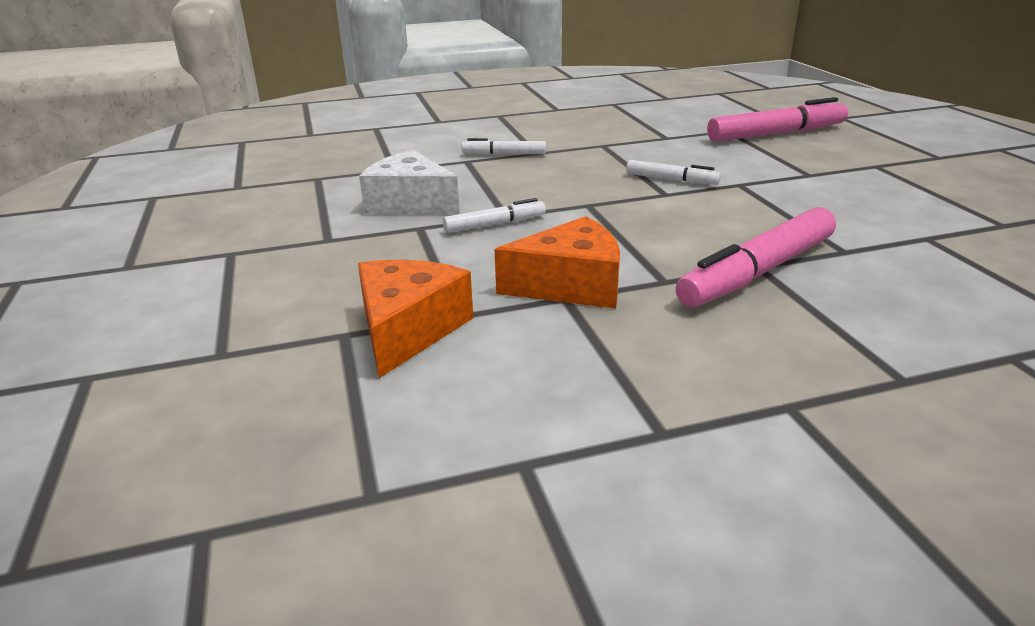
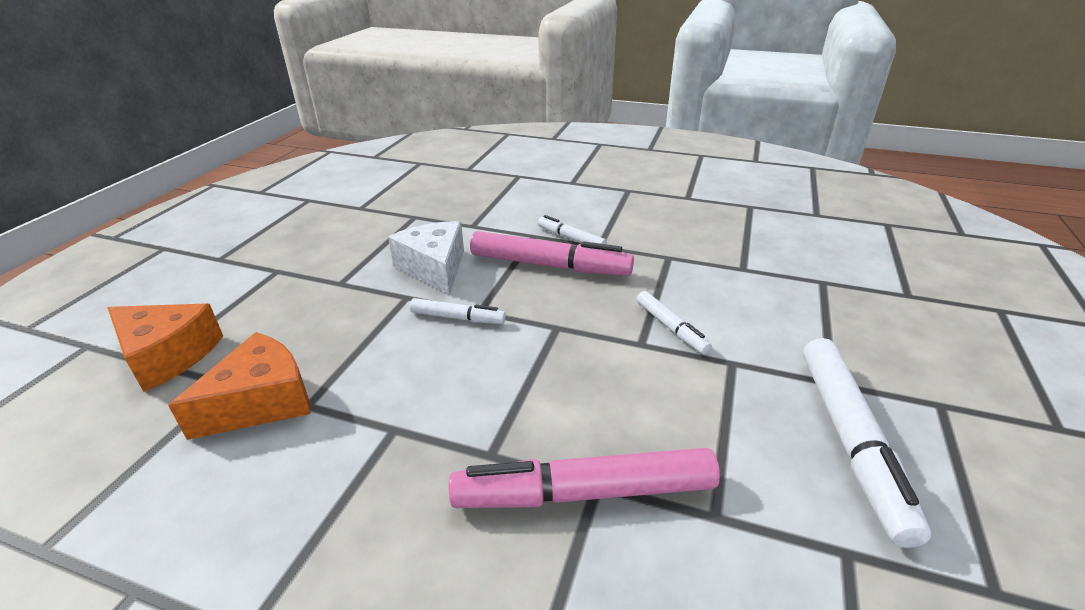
camera: 35 degrees right, 5 degrees up
(570, 285) = (416, 417): orange cheese -> orange cheese (167, 355)
(776, 134) = (874, 306): pink marker -> pink marker (549, 265)
(858, 195) = (850, 440): none -> white marker

